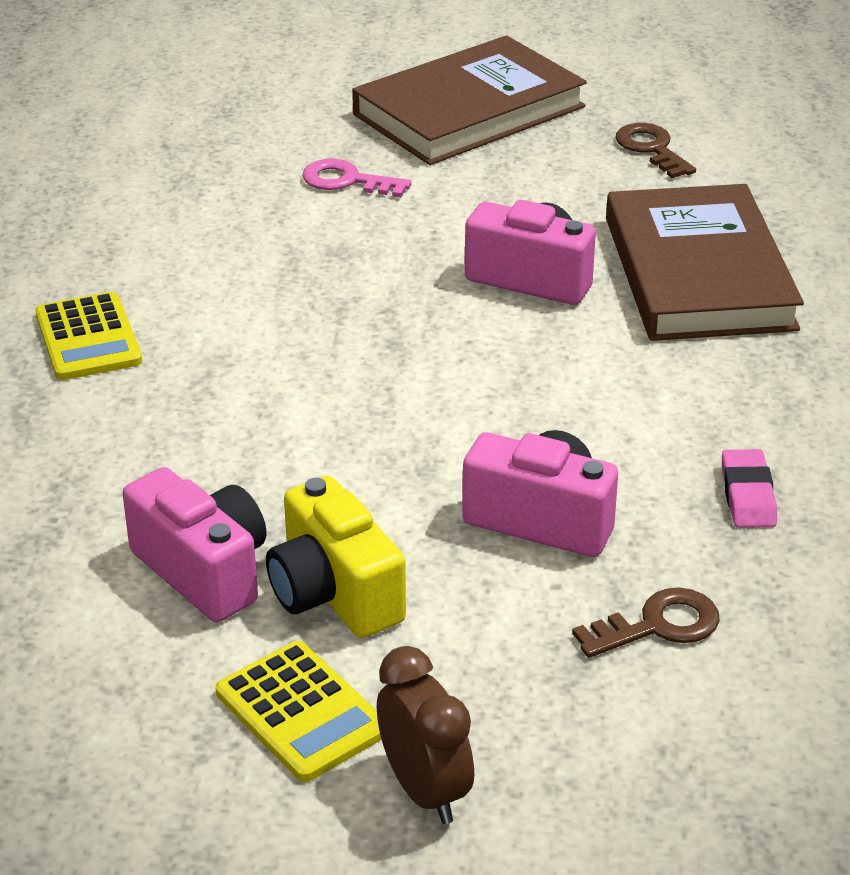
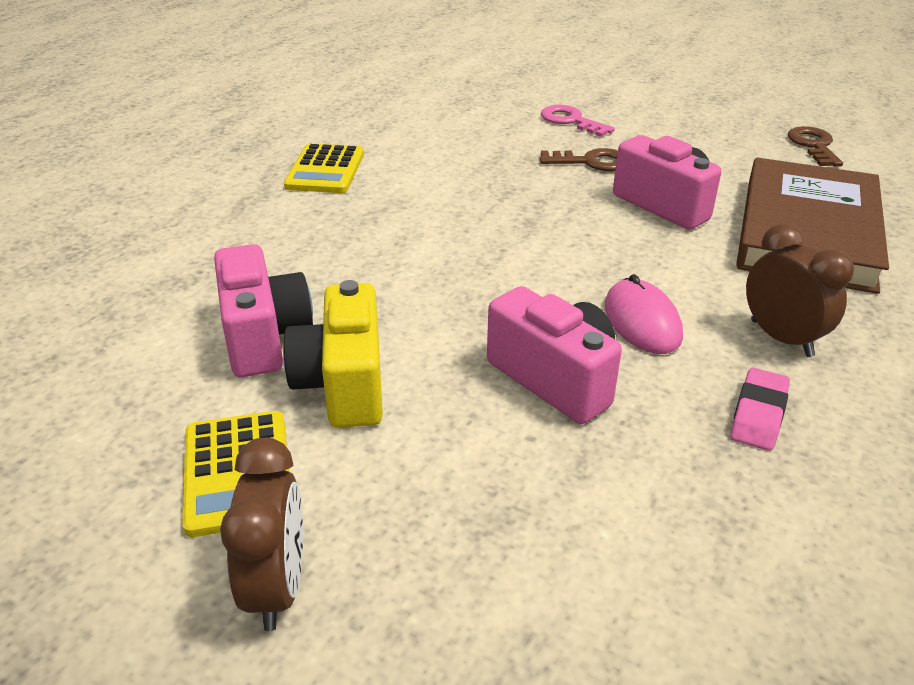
camera: 25 degrees right, 0 degrees up
(469, 111) = (686, 99): brown book -> none
(589, 431) = (642, 321): none -> pink mouse
(658, 625) = (602, 506): brown key -> brown key (591, 162)
(731, 409) = (781, 338): none -> brown clock

